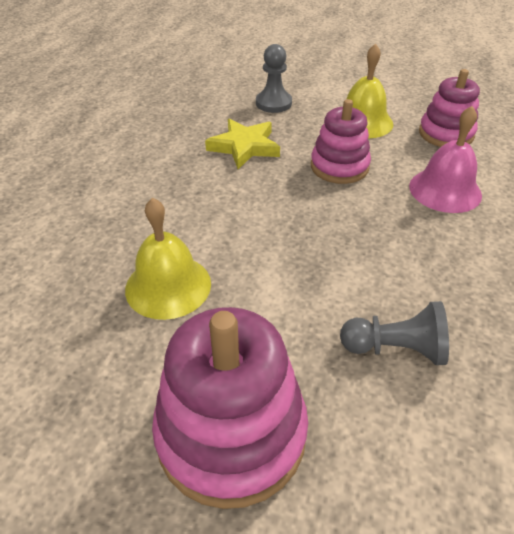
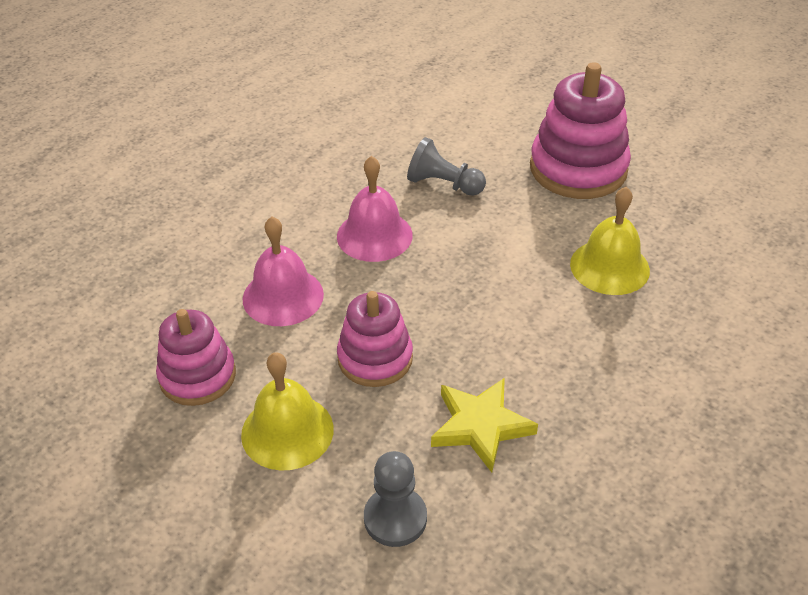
camera: 160 degrees left, 0 degrees up
(419, 261) = (374, 235): none -> pink bell

